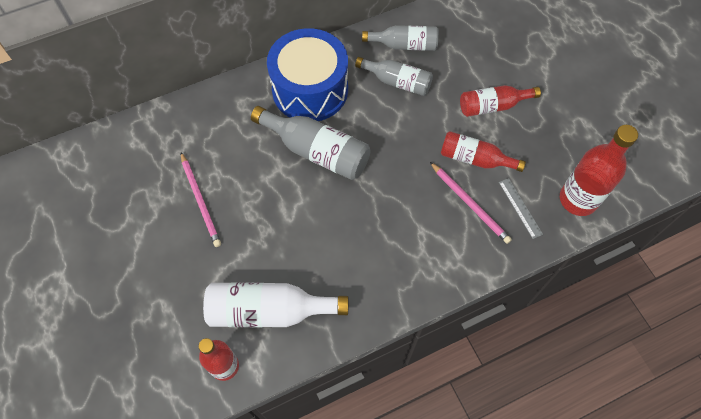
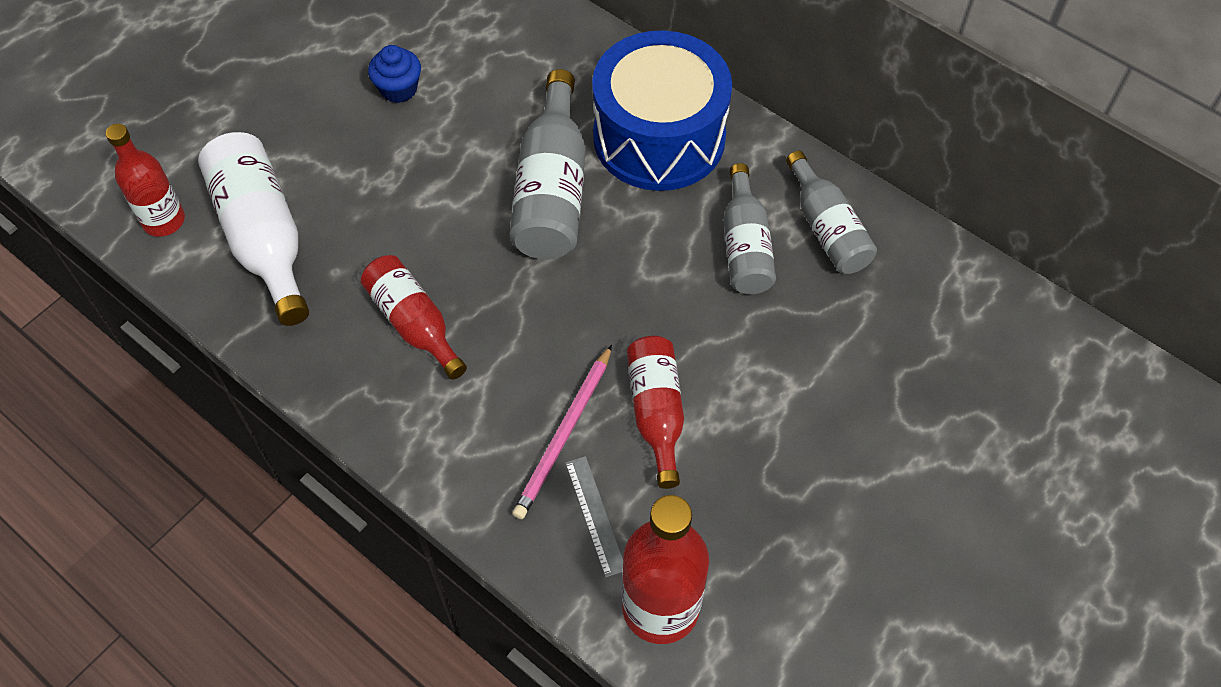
camera: 65 degrees right, 5 degrees down
(200, 201) = (399, 89): pink pencil -> blue cupcake
(493, 106) = (781, 404): red bottle -> red bottle (414, 323)
(520, 208) = (594, 515): grey ruler -> grey ruler turned 60 degrees counterclockwise

